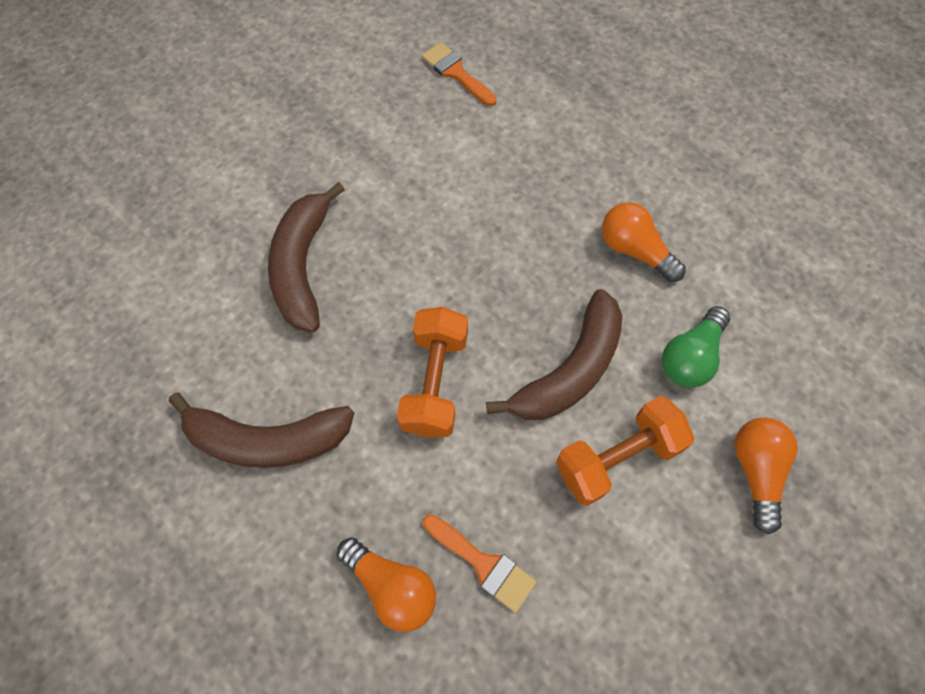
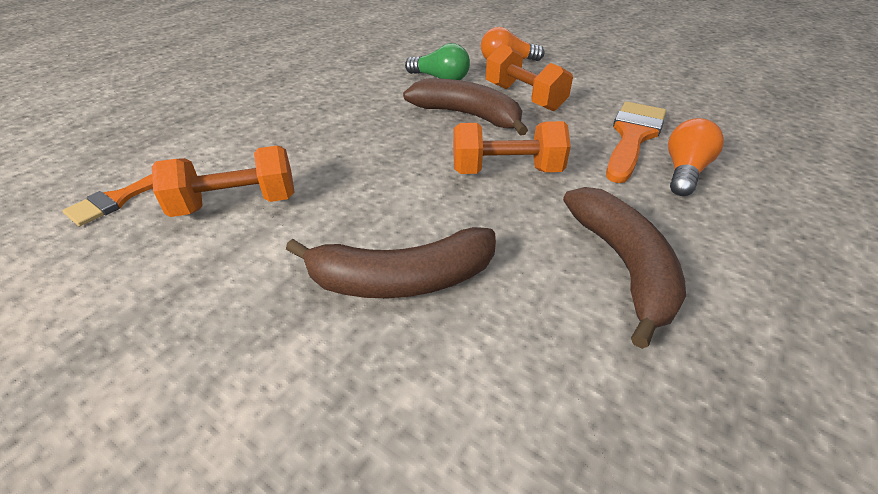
camera: 100 degrees left, 25 degrees down
(429, 151) = (236, 204): none -> orange dumbbell
(483, 564) = (633, 137): orange brush -> orange brush, size x1.61
(634, 250) = (358, 98): orange light bulb -> none

